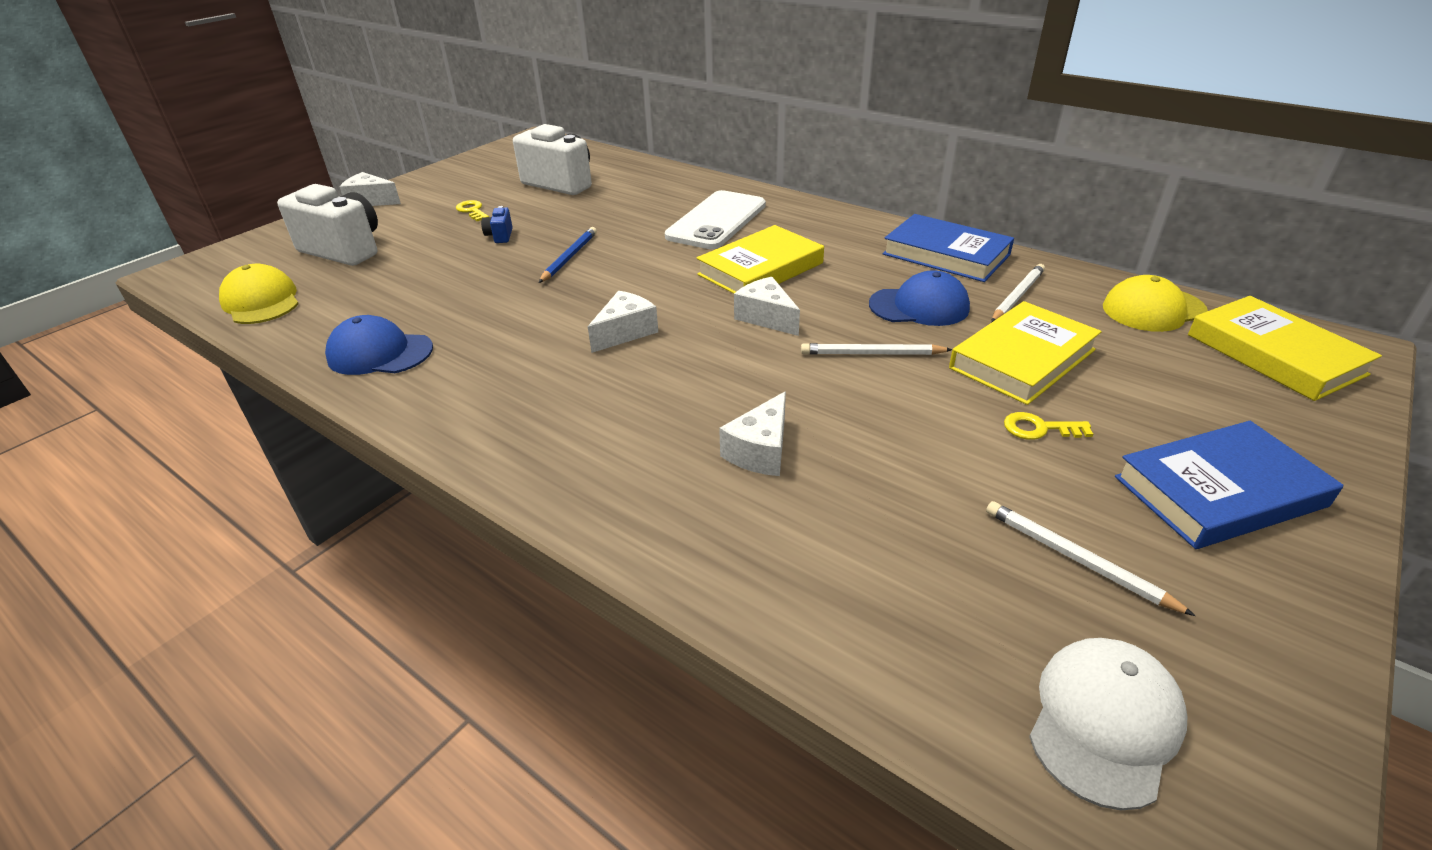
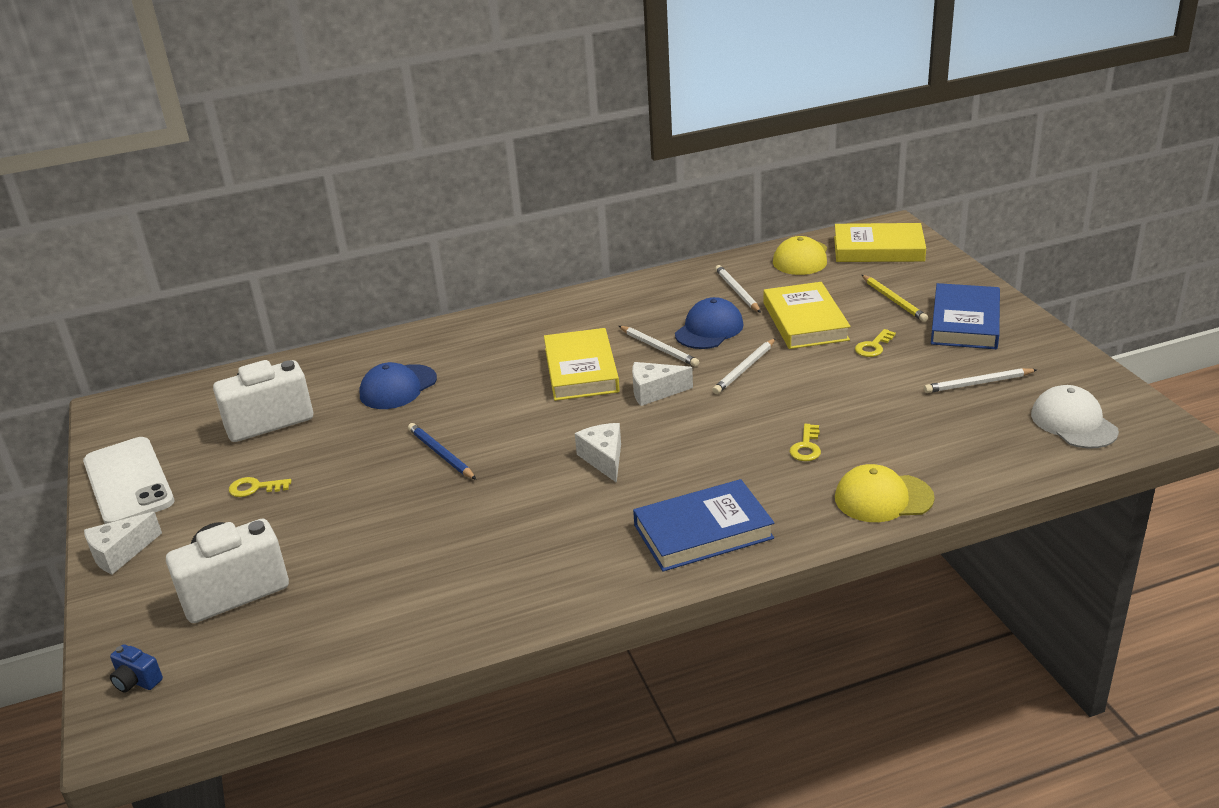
camera: 55 degrees left, 5 degrees down
(261, 301) = (289, 663): yellow cap -> yellow cap (883, 498)
(380, 353) = (493, 594): blue cap -> blue cap (398, 387)
(500, 236) = (342, 483): blue camera -> blue camera (137, 681)
(716, 221) = (473, 362): white phone -> white phone (128, 482)
(760, 451) = (806, 447): white cheese -> yellow key
(846, 292) = (659, 348): none -> white pencil
(946, 254) = (655, 291): blue book -> blue book (703, 531)
(1172, 408) = (893, 300): none -> yellow pencil

